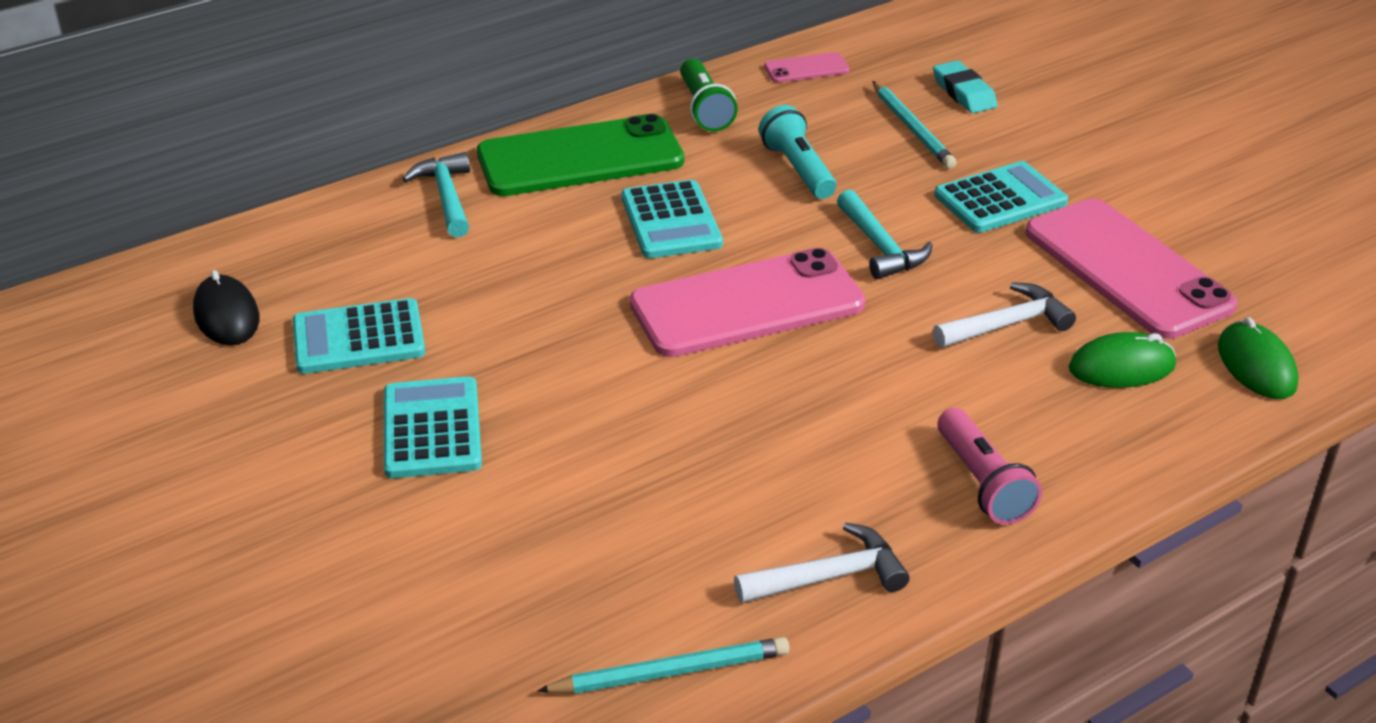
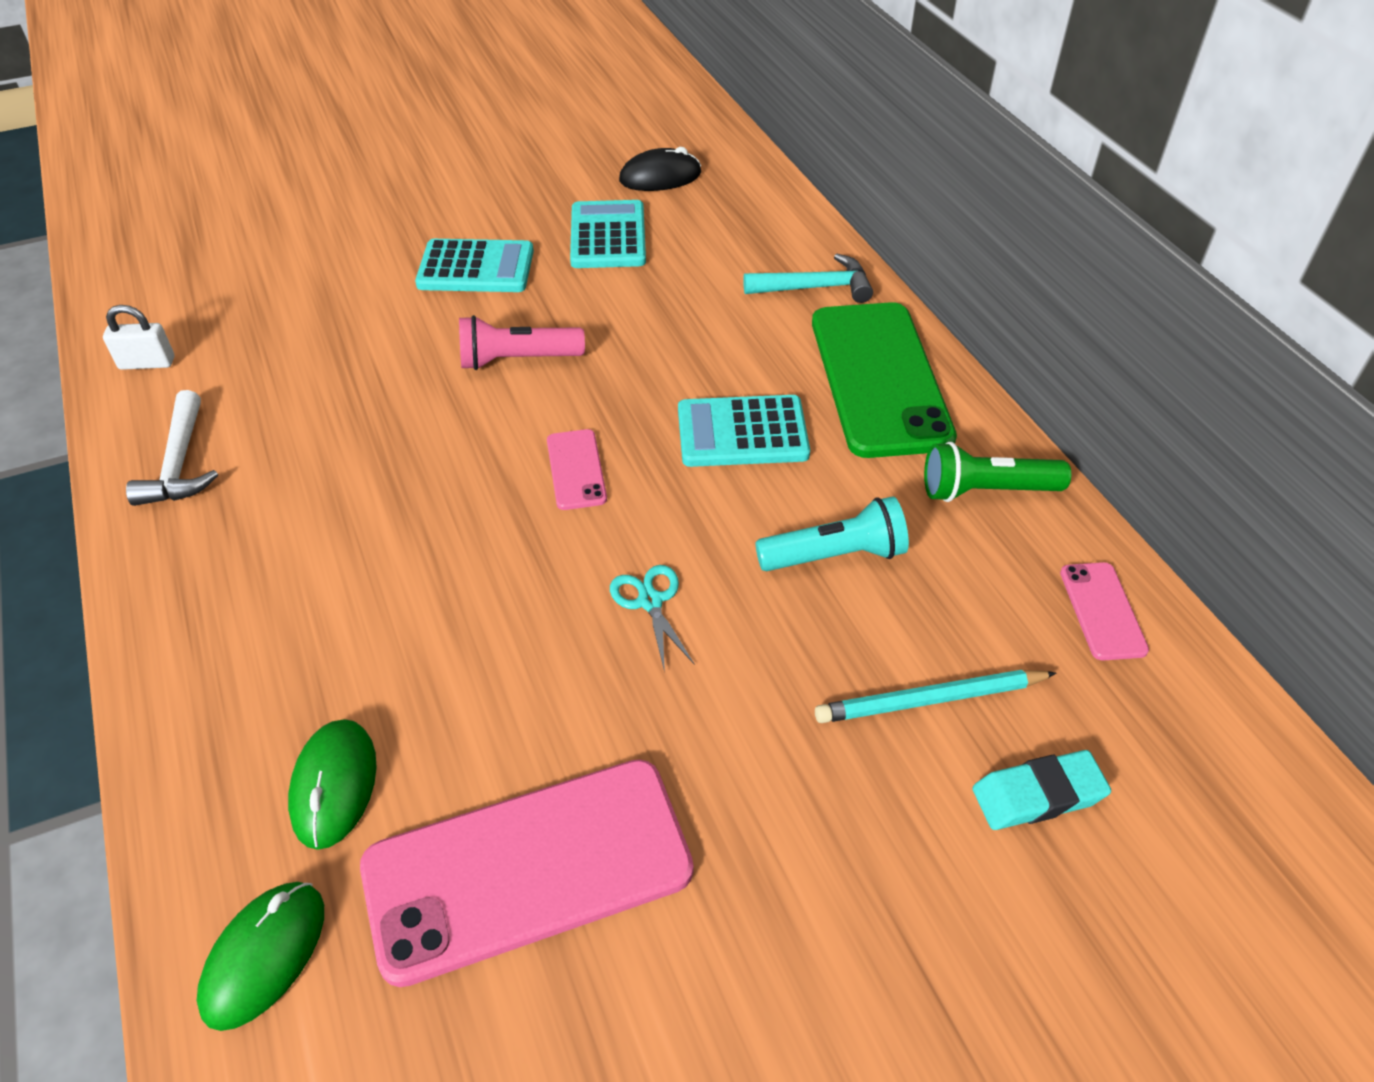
camera: 100 degrees right, 10 degrees up
(670, 672) = (147, 363): turquoise pencil -> white padlock
(747, 304) = (576, 469): pink phone -> pink phone, size x0.44
(880, 247) = (650, 601): turquoise hammer -> turquoise scissors
(983, 483) = (224, 596): pink flashlight -> pink flashlight (517, 360)
(1000, 199) = (731, 759): turquoise calculator -> none
(1007, 324) = (460, 689): white hammer -> none
(1256, 366) = (264, 956): green mouse -> green mouse turned 60 degrees counterclockwise

